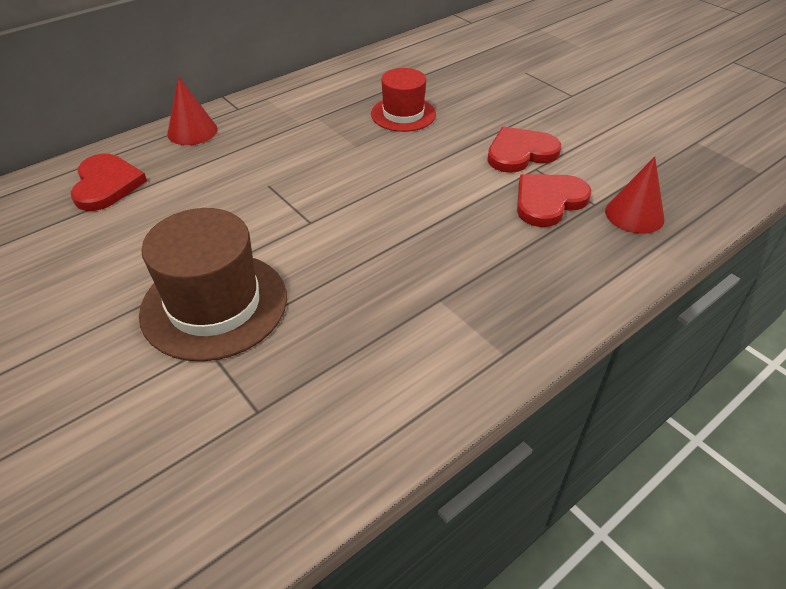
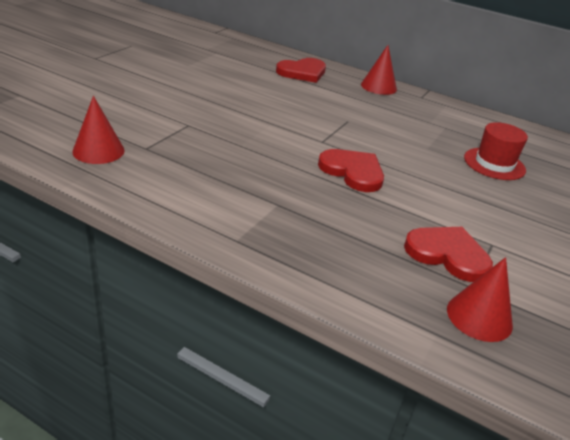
camera: 65 degrees right, 10 degrees down
(214, 305) = (223, 121): brown hat -> none
(243, 477) = (98, 151): none -> red cone
(520, 153) = (507, 233): red heart -> red heart (353, 172)

